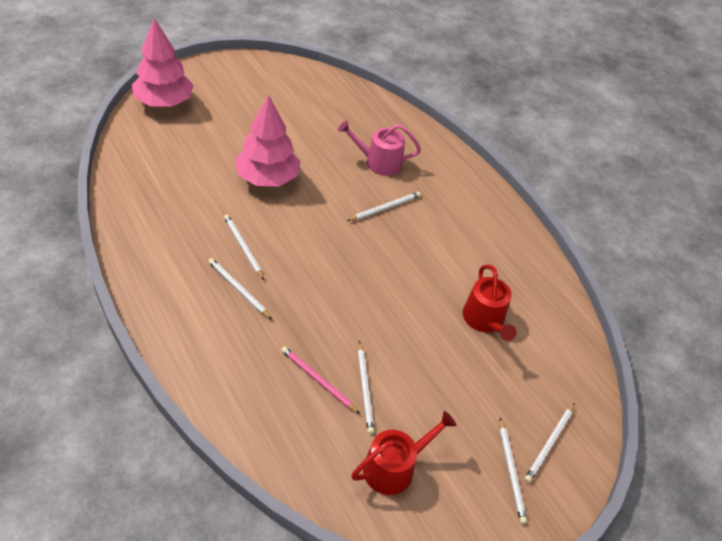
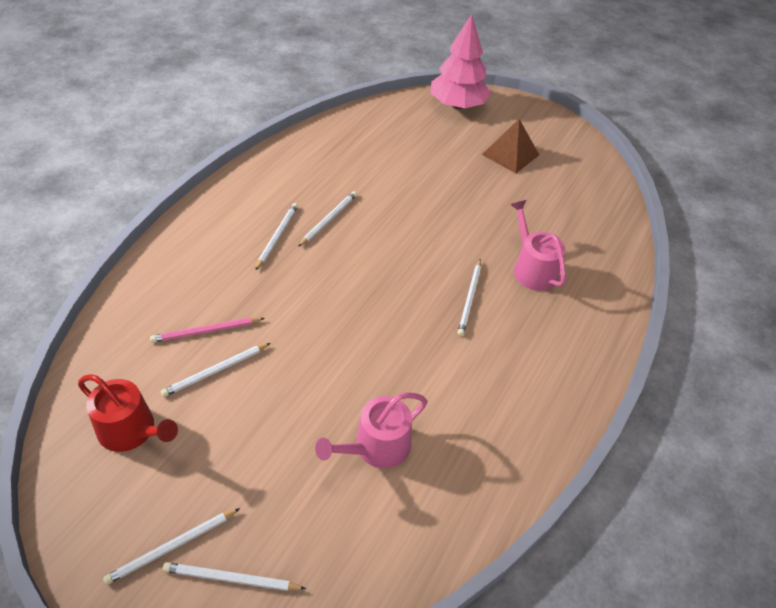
camera: 65 degrees right, 0 degrees up
(252, 107) = (510, 154): none -> brown pyramid
(267, 178) = (428, 200): pink tree -> none
(318, 380) = (206, 331): pink pencil -> pink pencil turned 120 degrees counterclockwise
(385, 208) = (470, 299): white pencil -> white pencil turned 75 degrees clockwise
(485, 320) = (376, 447): red watering can -> pink watering can

